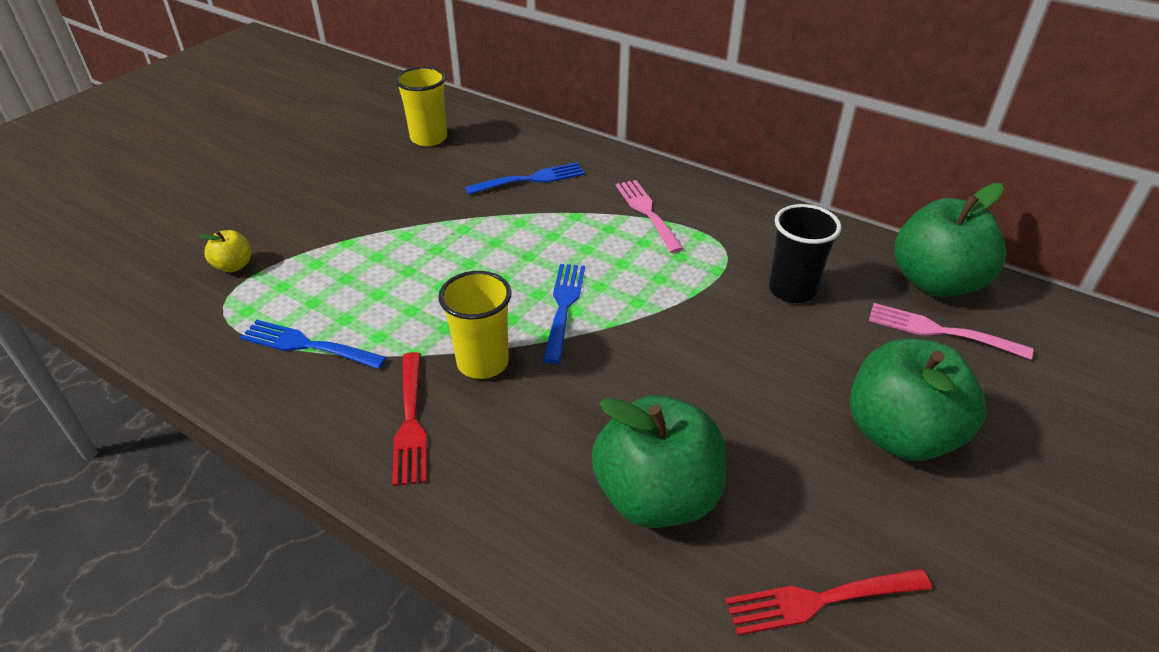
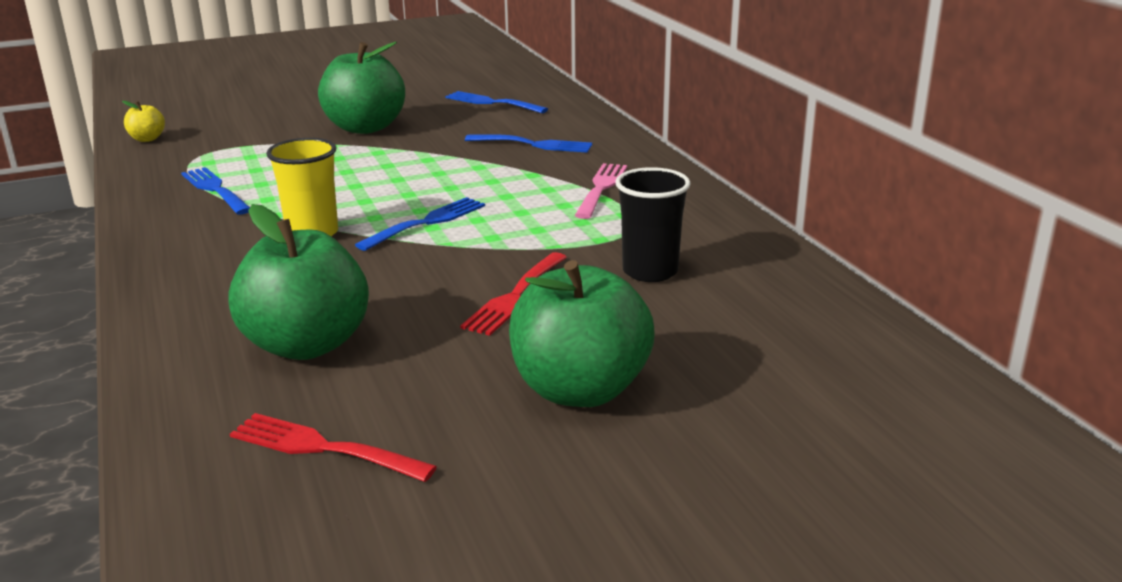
camera: 35 degrees right, 15 degrees down
(234, 266) = (238, 138): yellow apple -> yellow apple (147, 139)
(410, 422) = (212, 247): red fork -> red fork (515, 296)
(429, 138) = (492, 103): yellow cup -> blue fork
(935, 282) = (820, 311): green apple -> green apple (365, 128)
(940, 331) = (757, 343): pink fork -> none

